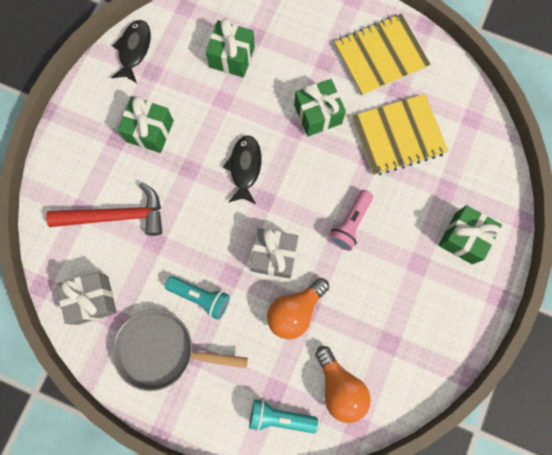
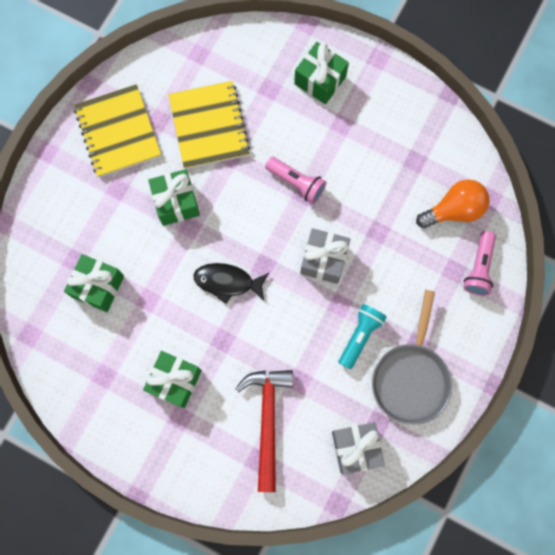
camera: 85 degrees left, 0 degrees up
(134, 50) = (74, 395): black fish -> none
(280, 417) = (479, 268): turquoise flashlight -> pink flashlight
(295, 311) = (380, 244): orange light bulb -> none

